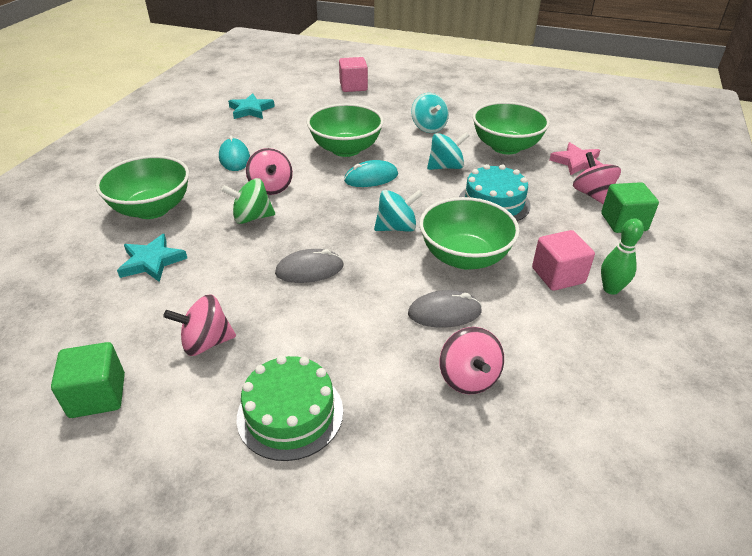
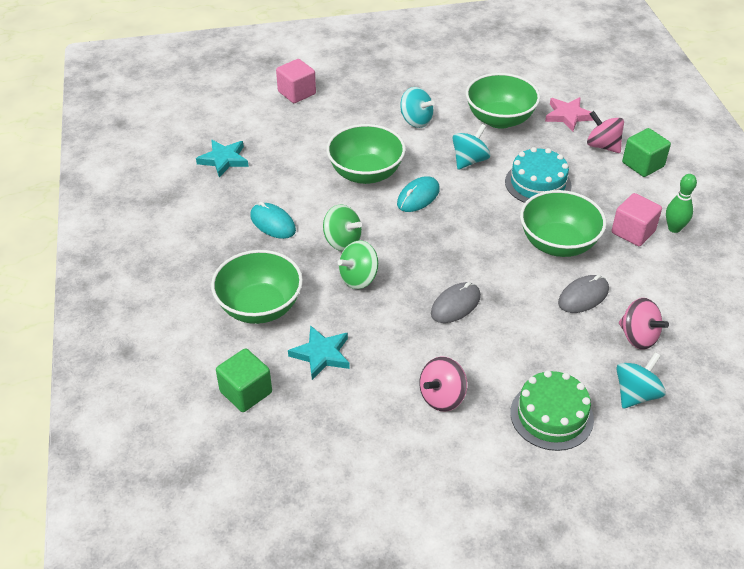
camera: 30 degrees left, 5 degrees up
(97, 395) = (409, 470): green cube -> green cube (246, 392)
(271, 187) = (342, 241): pink spinning top -> green spinning top
(397, 227) = (485, 238): turquoise spinning top -> turquoise spinning top (636, 394)

